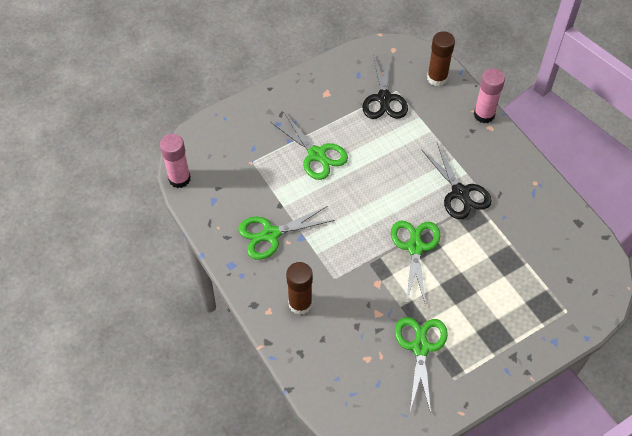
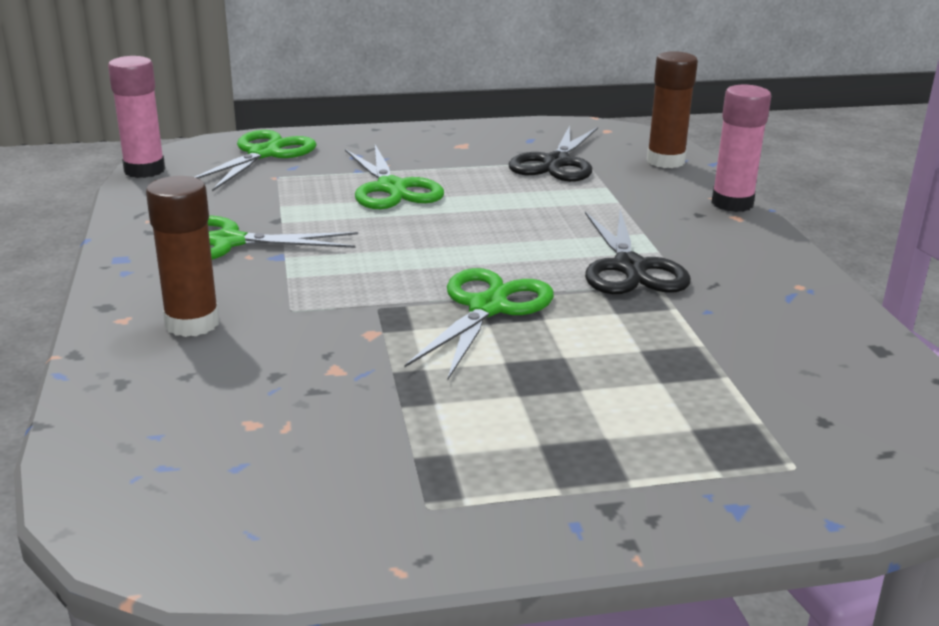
camera: 20 degrees right, 30 degrees down
(420, 347) = (387, 436): green scissors -> green scissors (264, 154)

